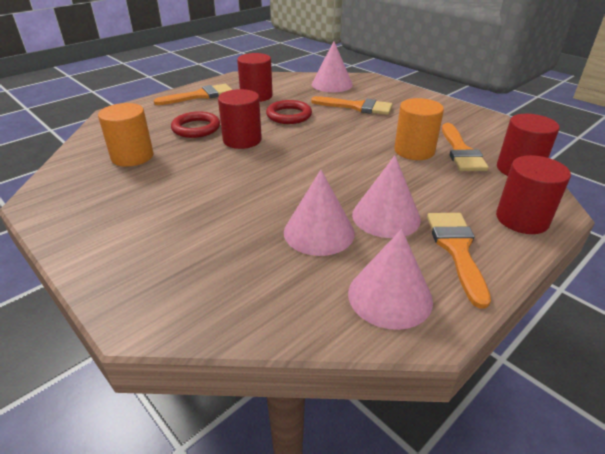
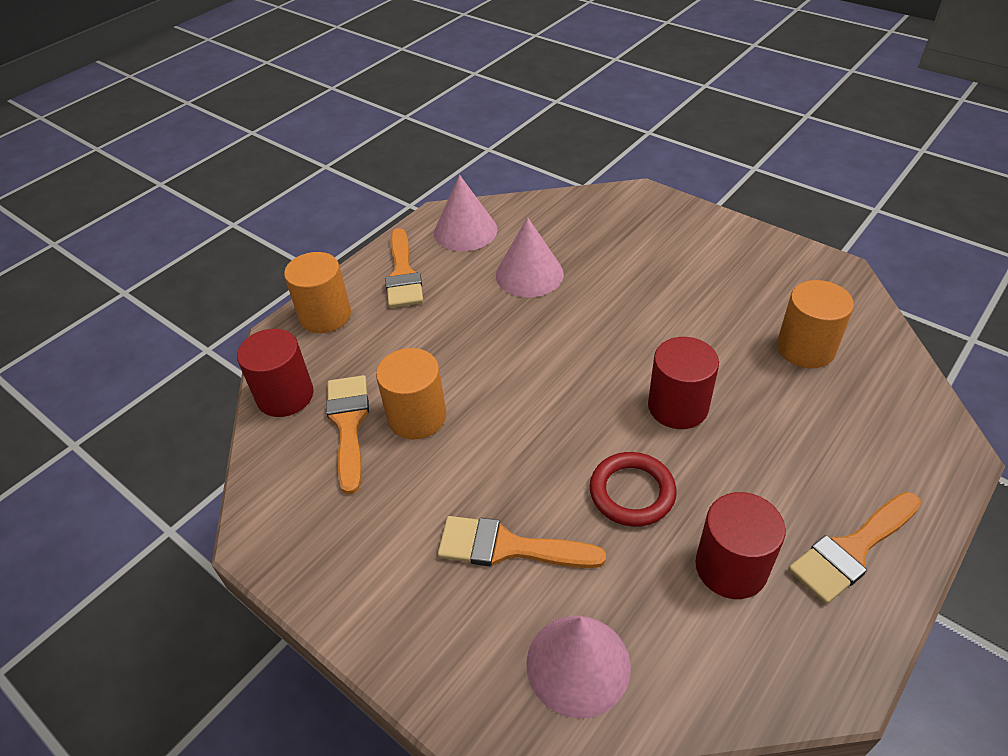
camera: 175 degrees right, 10 degrees up
(196, 128) = (770, 427): red ring -> none
(386, 216) = (464, 300): pink cone -> none
(522, 219) = (325, 315): red cylinder -> orange cylinder

